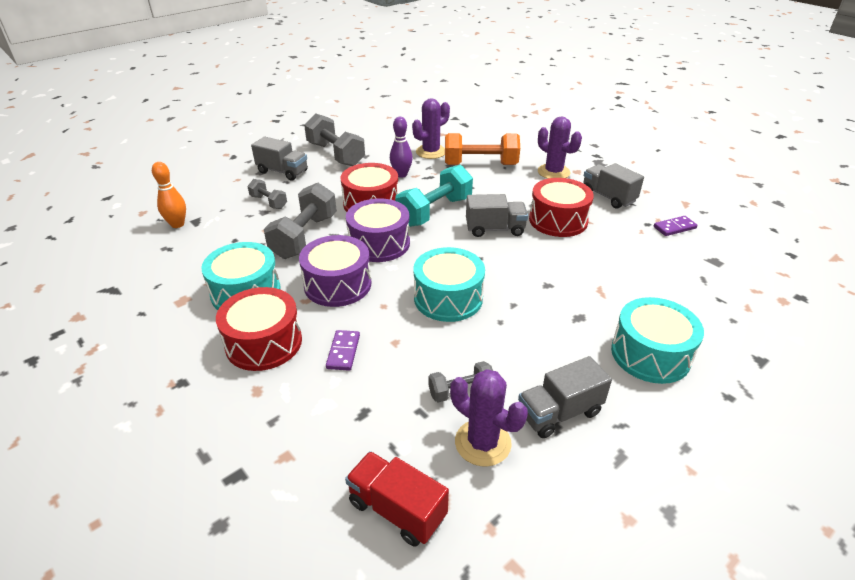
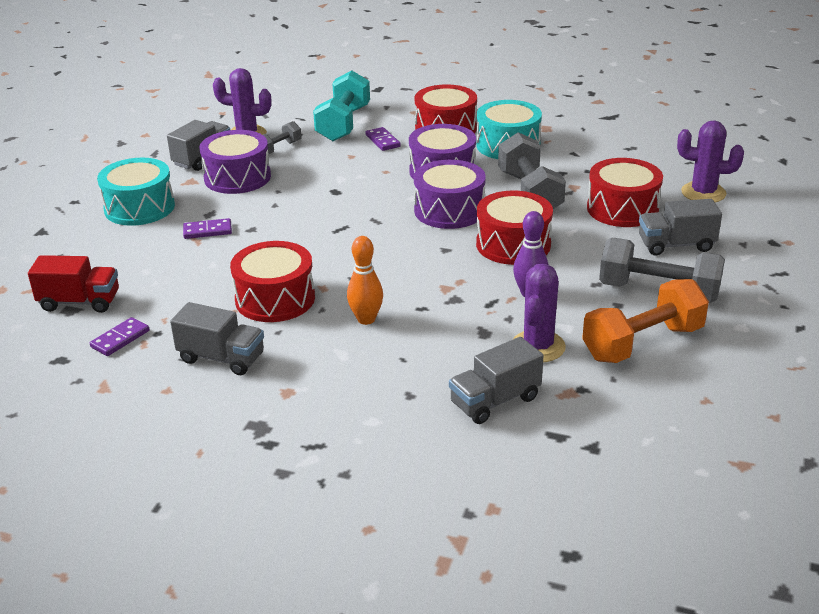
camera: 150 degrees right, 5 degrees down
(177, 224) = (663, 164): orange bowling pin -> orange bowling pin (366, 319)
(268, 202) = (622, 209): grey dumbbell -> red drum
(397, 510) = (278, 104): red truck -> red truck (80, 302)
(434, 211) = (430, 260): turquoise dumbbell -> turquoise dumbbell (343, 124)
(448, 298) = (336, 191): turquoise drum -> none
(480, 164) = (441, 350): orange dumbbell -> orange dumbbell (642, 343)
(495, 229) = (343, 263): grey truck -> grey truck (495, 401)
(531, 359) = (237, 177): none -> purple drum
(553, 172) = (322, 376): purple cactus -> purple cactus (703, 193)
(587, 297) = (207, 231): none -> purple domino

